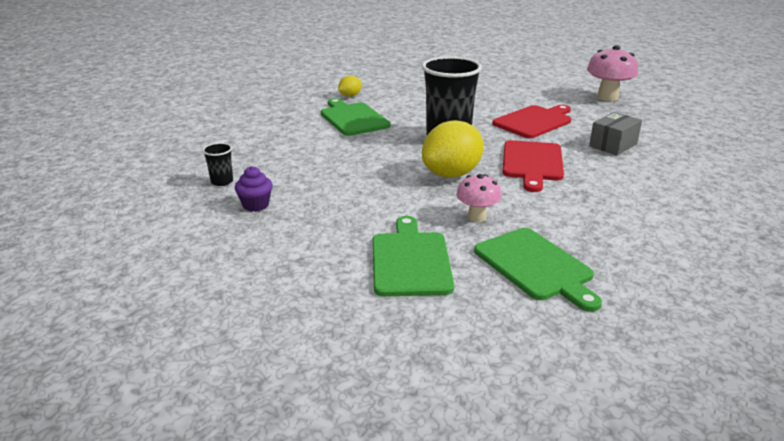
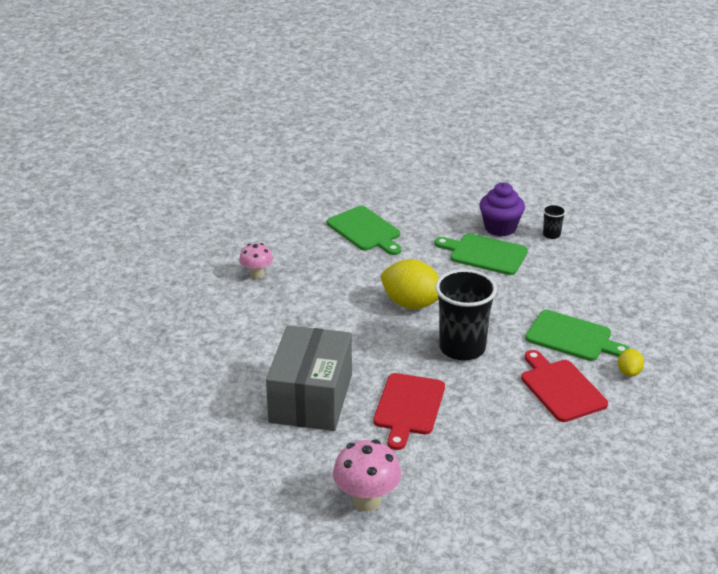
camera: 145 degrees right, 5 degrees up
(256, 205) = (500, 228): purple cupcake -> purple cupcake, size x1.64
(451, 174) = (411, 304): yellow lemon -> yellow lemon turned 75 degrees counterclockwise
(477, 217) = (357, 273): pink mushroom -> pink mushroom (257, 274)
(532, 163) = (362, 342): red cutting board -> red cutting board (561, 388)
(536, 266) = (294, 253): green cutting board -> green cutting board (485, 254)
(613, 145) = (311, 398): grey box -> grey box, size x2.02

